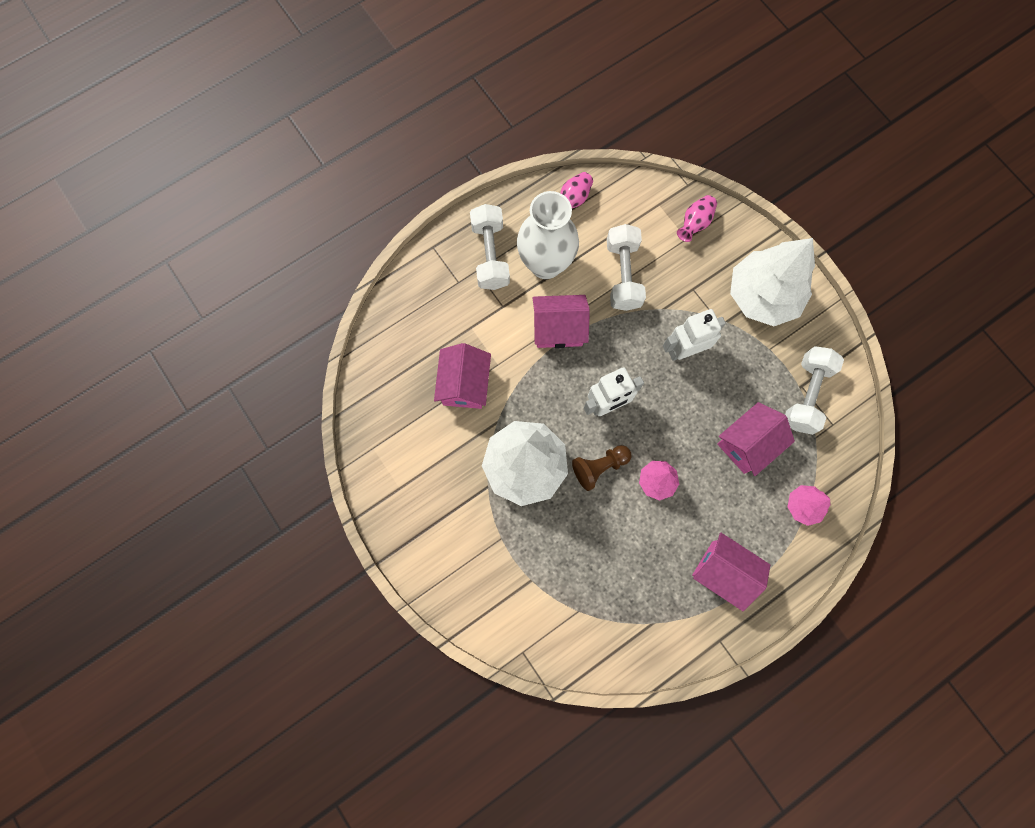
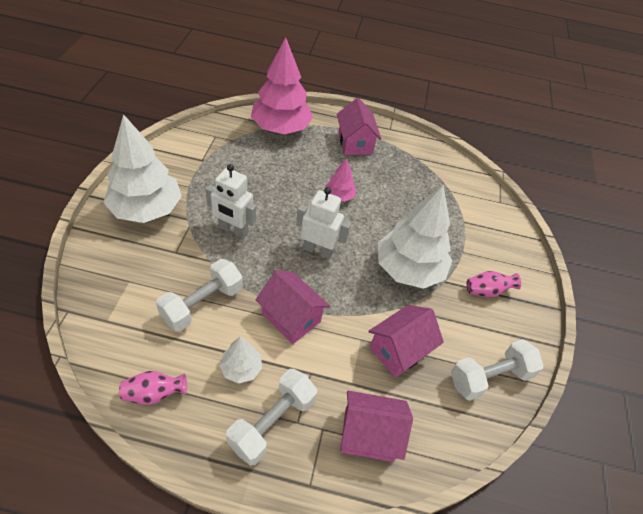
camera: 140 degrees left, 25 degrees down
(545, 264) = (241, 368): white vase -> white tree
(599, 467) = (363, 229): brown pawn -> none
(694, 223) = (108, 283): pink vase -> pink vase (487, 291)
(747, 444) = (268, 167): pink house -> pink house (368, 435)
(803, 506) = (281, 128): pink tree -> pink tree, size x2.12
(806, 395) = (206, 155): white dumbbell -> white dumbbell (489, 377)

